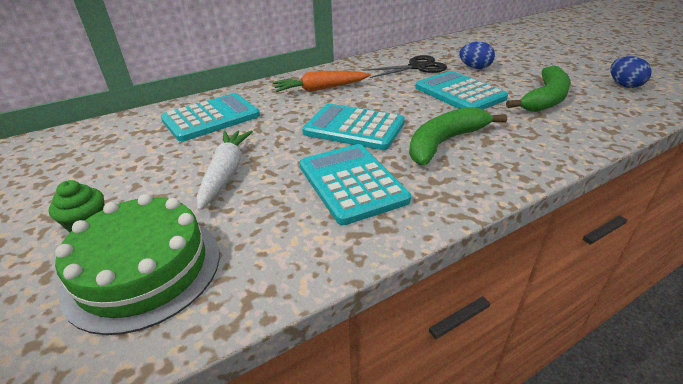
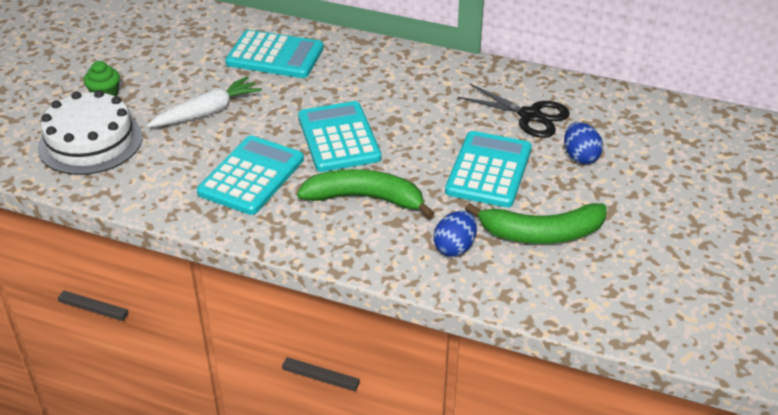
camera: 50 degrees right, 5 degrees up
(144, 269) = (90, 142): green cake -> white cake
(321, 89) = (397, 81): orange carrot -> none
(624, 85) = (660, 286): blue egg -> blue egg (455, 247)

